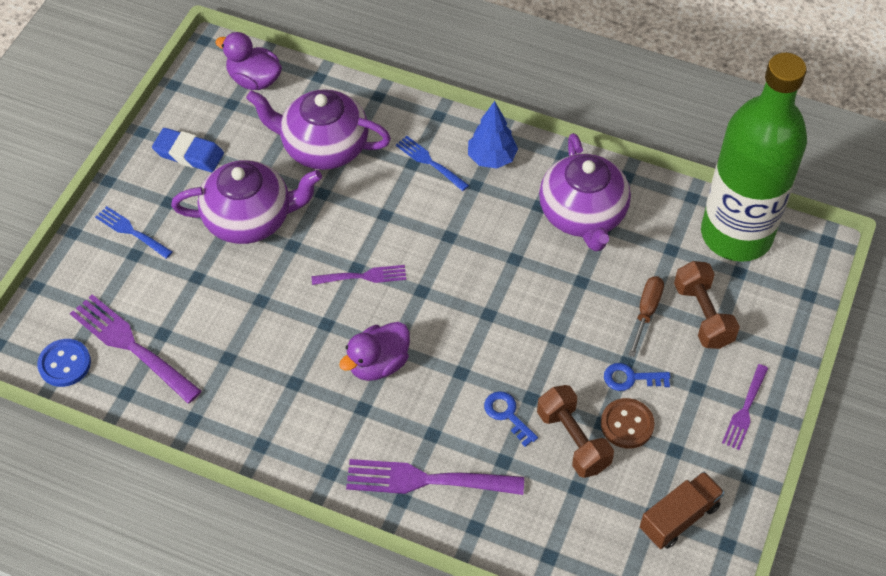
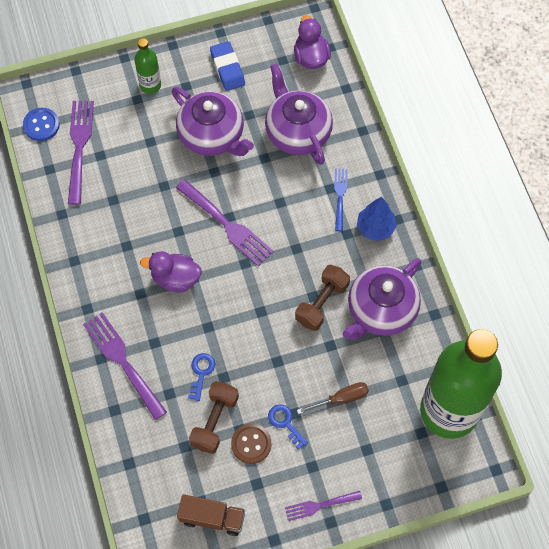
camera: 50 degrees right, 10 degrees up
(131, 231) = (150, 85): blue fork -> green bottle
(363, 276) = (226, 225): purple fork -> purple fork, size x1.72
(703, 315) = (368, 433): brown dumbbell -> brown dumbbell (322, 303)

